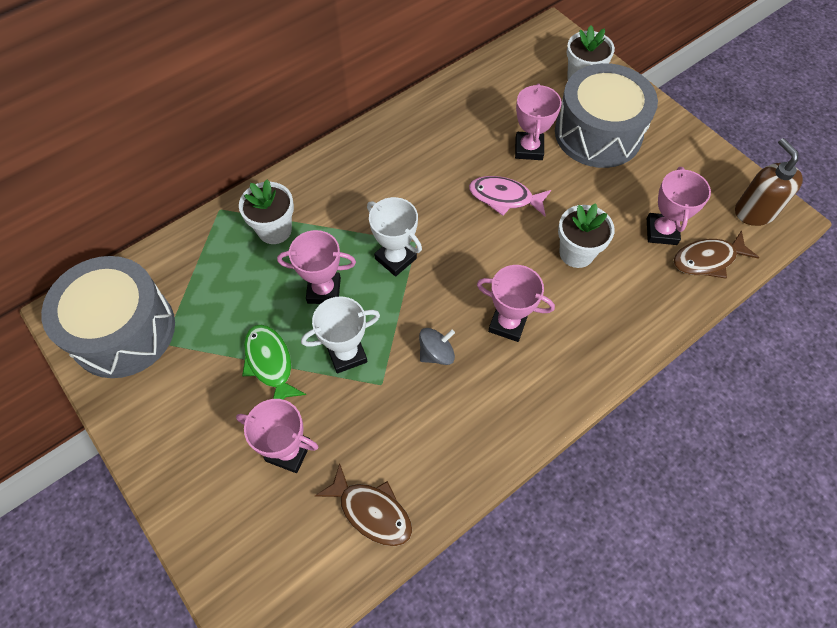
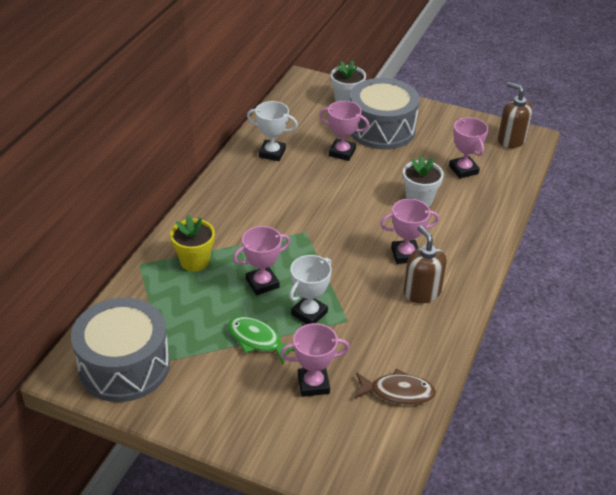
camera: 30 degrees left, 20 degrees down
(274, 230) = (194, 261): white flower pot -> yellow flower pot
(395, 258) = (299, 246): white trophy -> white trophy (272, 153)
(436, 353) = (371, 289): grey spinning top -> none
(492, 386) = (422, 292): none -> brown soap dispenser
(504, 198) = (347, 185): pink fish -> none
(529, 149) = (342, 152): pink trophy -> pink trophy turned 45 degrees counterclockwise
(707, 260) = (502, 175): brown fish -> none

